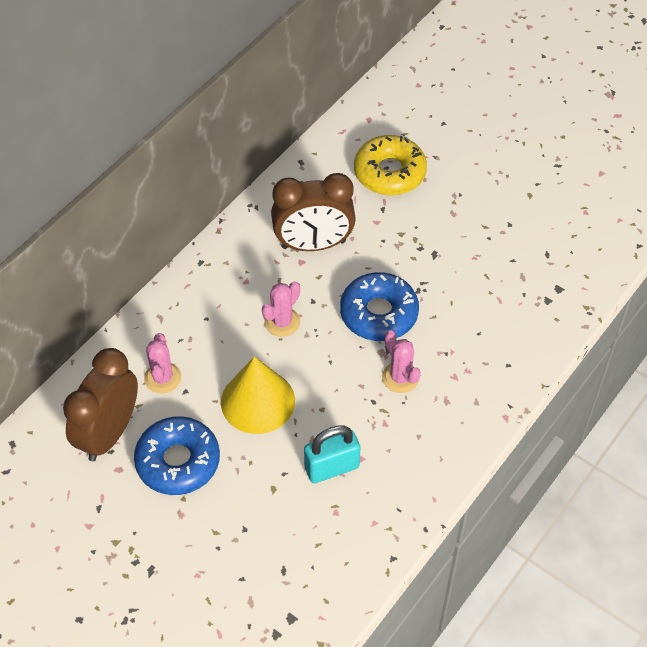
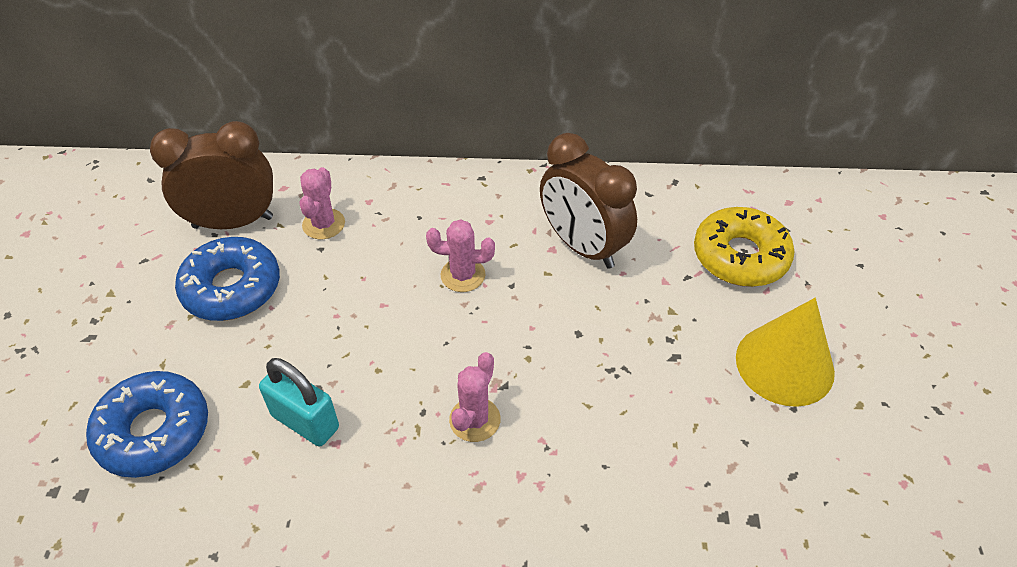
camera: 55 degrees right, 5 degrees down
(162, 378) = (323, 224): pink cactus -> pink cactus turned 45 degrees counterclockwise
(258, 401) = (348, 310): yellow cone -> yellow cone (784, 364)
(379, 313) = (545, 350): blue donut -> blue donut (154, 431)

